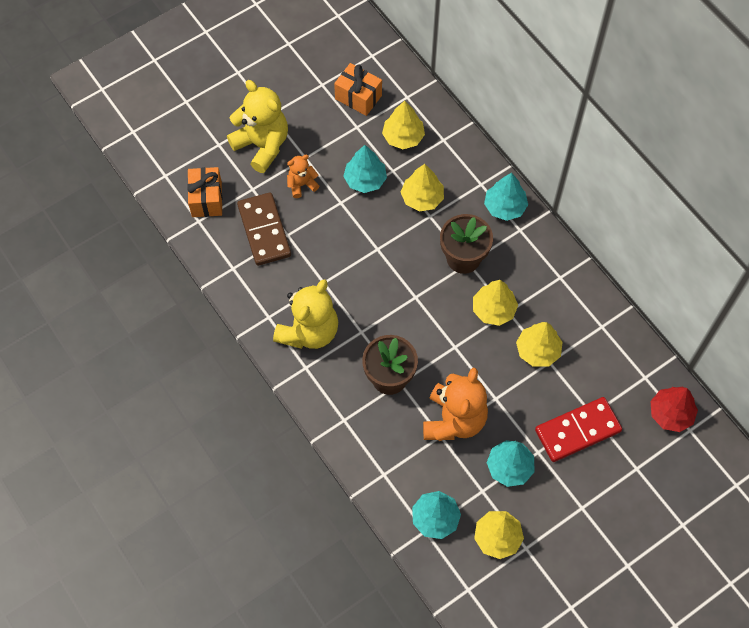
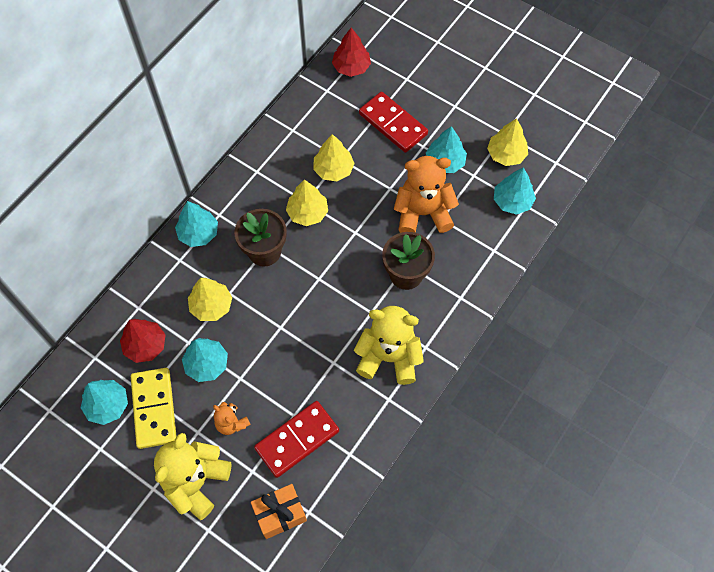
camera: 110 degrees left, 0 degrees up
(264, 231) = (297, 440): brown domino -> red domino
(340, 130) = (154, 409): none -> yellow domino
(358, 97) = (107, 405): orange gift -> turquoise tree
(403, 137) = (145, 345): yellow tree -> red tree

